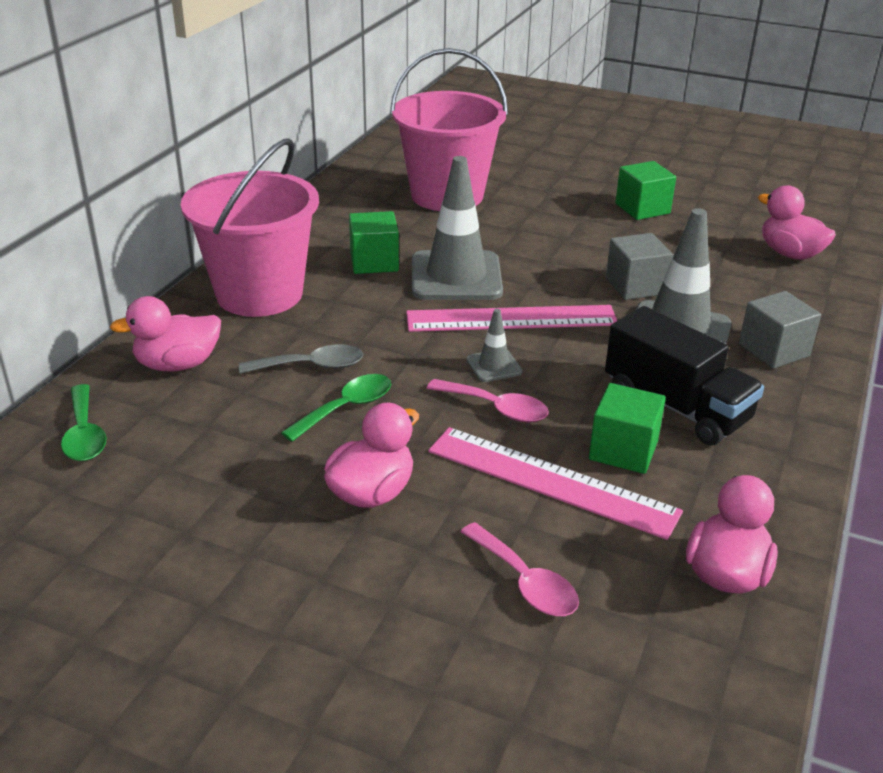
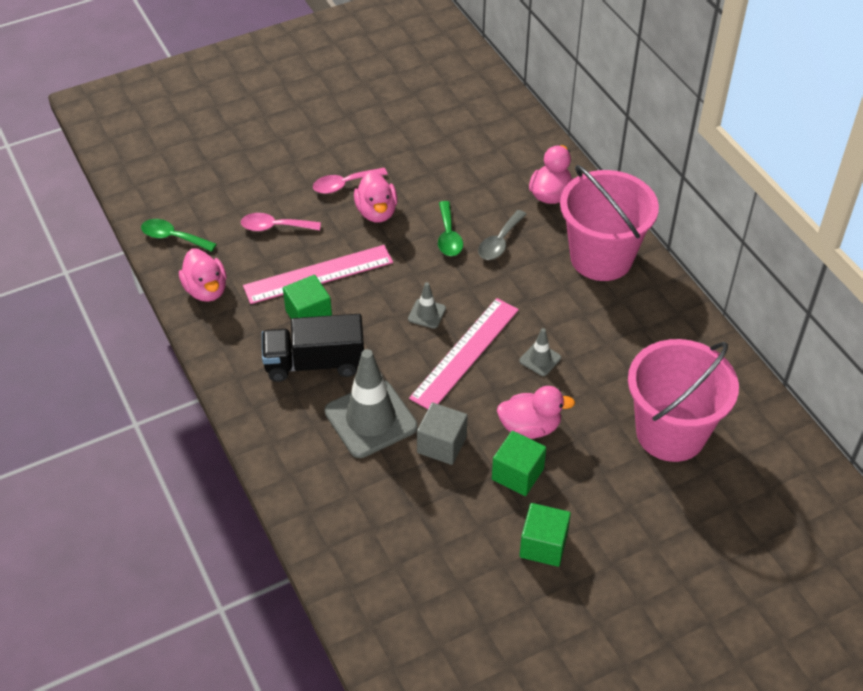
camera: 130 degrees right, 15 degrees up
(84, 434) = (517, 144): green spoon -> green spoon (173, 237)
(374, 262) = (596, 330): green cube -> green cube (517, 474)
(456, 276) = (540, 359): grey traffic cone -> grey traffic cone, size x0.46
(496, 408) = (390, 290): pink spoon -> pink spoon (344, 184)
(773, 350) = (309, 454): grey cube -> none
(790, 254) = (393, 580): pink duck -> pink duck (530, 427)

